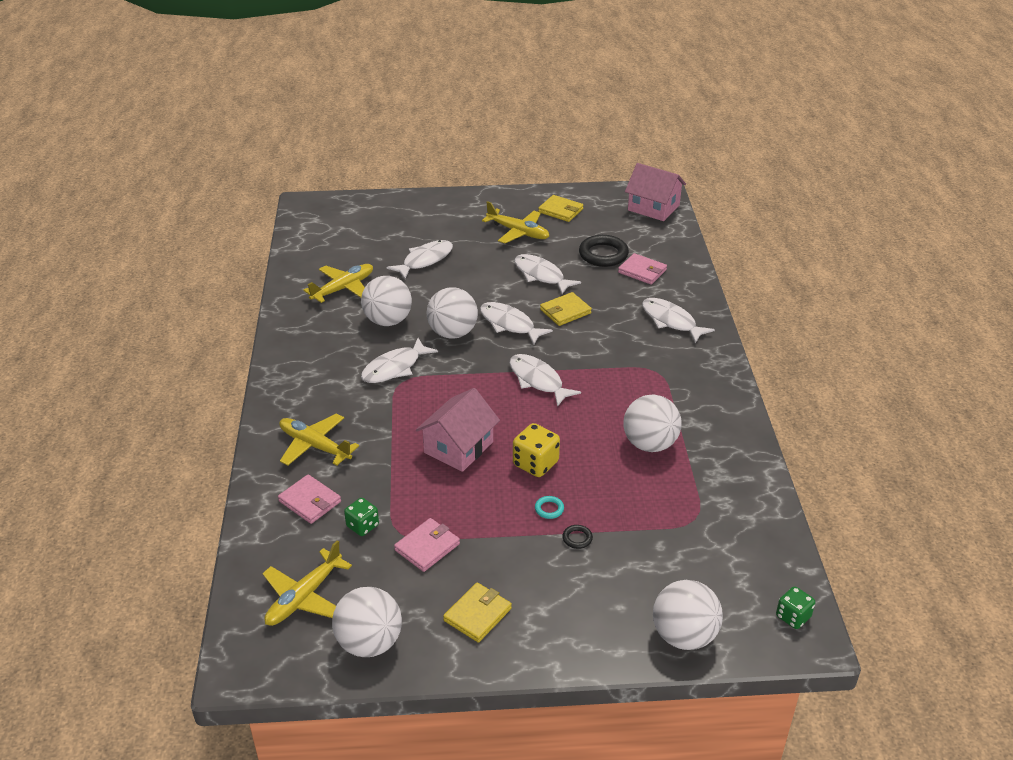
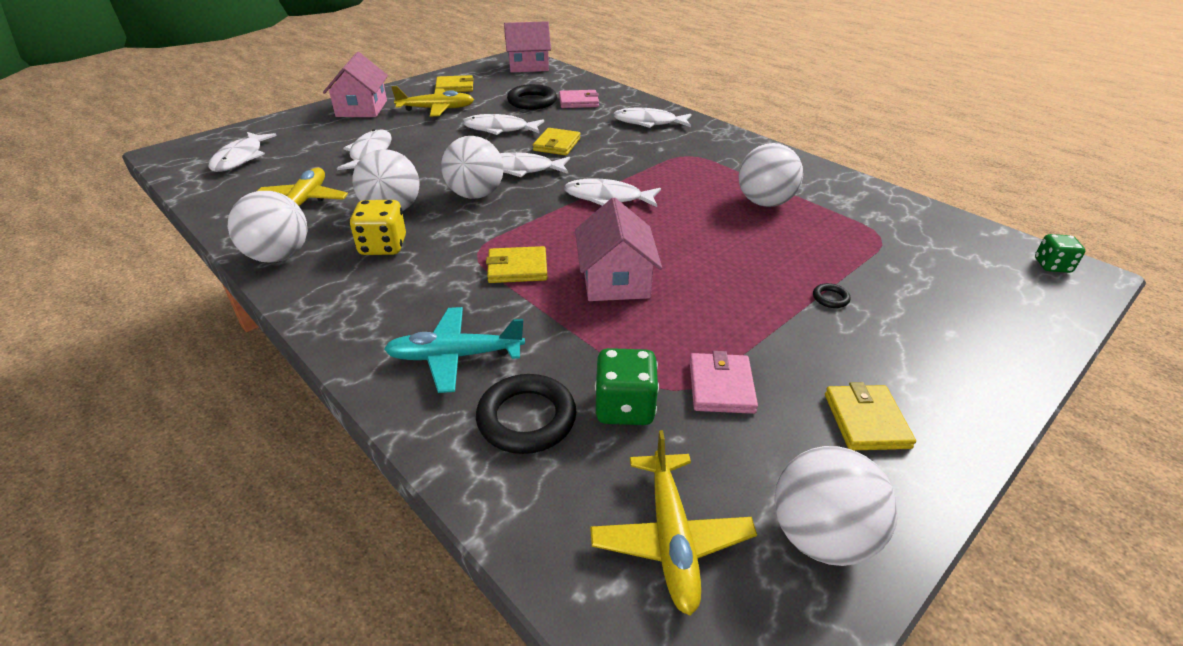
camera: 40 degrees left, 0 degrees up
(310, 501) = (526, 418): pink wallet -> black ring
(315, 446) = (455, 356): yellow plane -> turquoise plane
(362, 526) = (624, 407): green dice -> green dice, size x1.50
(394, 368) = (453, 244): white fish -> white fish (240, 158)
(411, 406) = (517, 268): none -> yellow wallet
(465, 208) = (362, 108): none -> pink house
(535, 464) = (703, 259): yellow dice -> yellow dice (383, 246)
(549, 509) = (771, 288): turquoise ring -> none
(684, 636) = (1026, 325): white ball -> white ball (279, 256)

